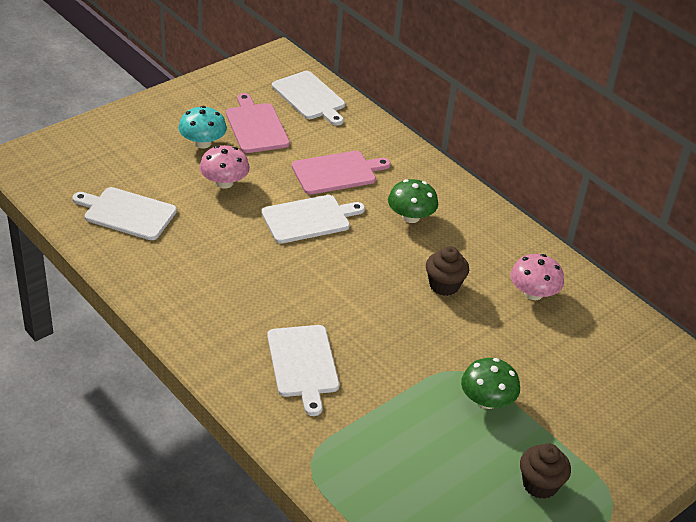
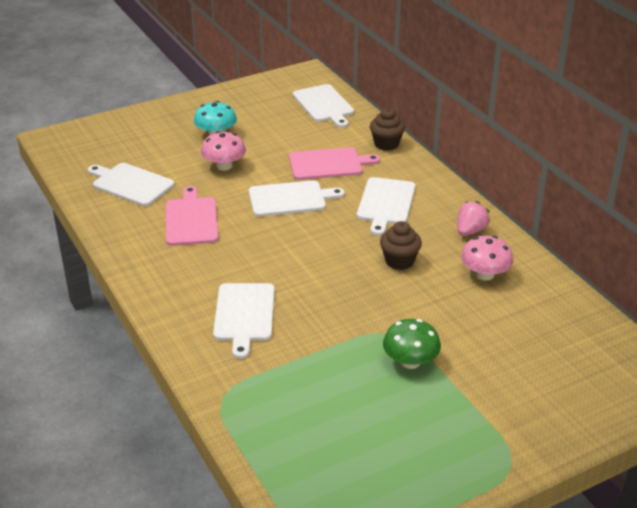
camera: 15 degrees right, 5 degrees down
(256, 126) = (268, 124): pink cutting board -> pink cutting board (191, 219)
(410, 217) = (385, 203): green mushroom -> white cutting board
(505, 243) = (470, 231): none -> pink strawberry
(540, 484) = (440, 440): brown cupcake -> brown cupcake (386, 144)

